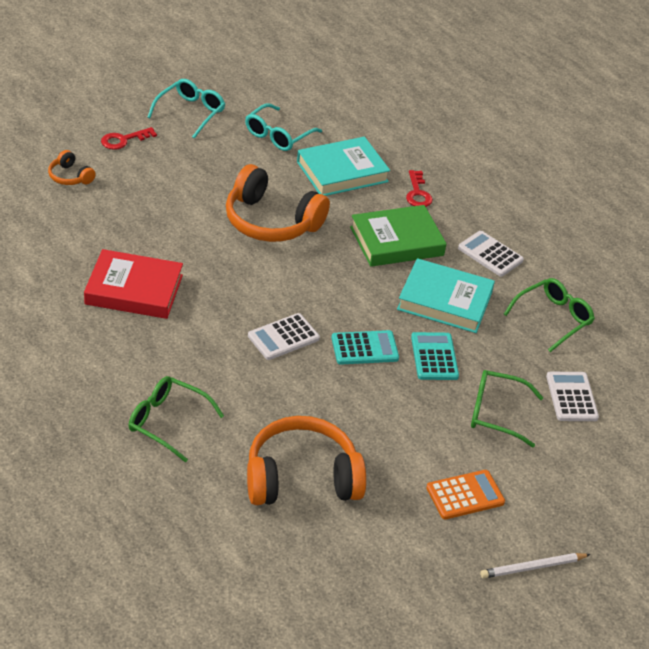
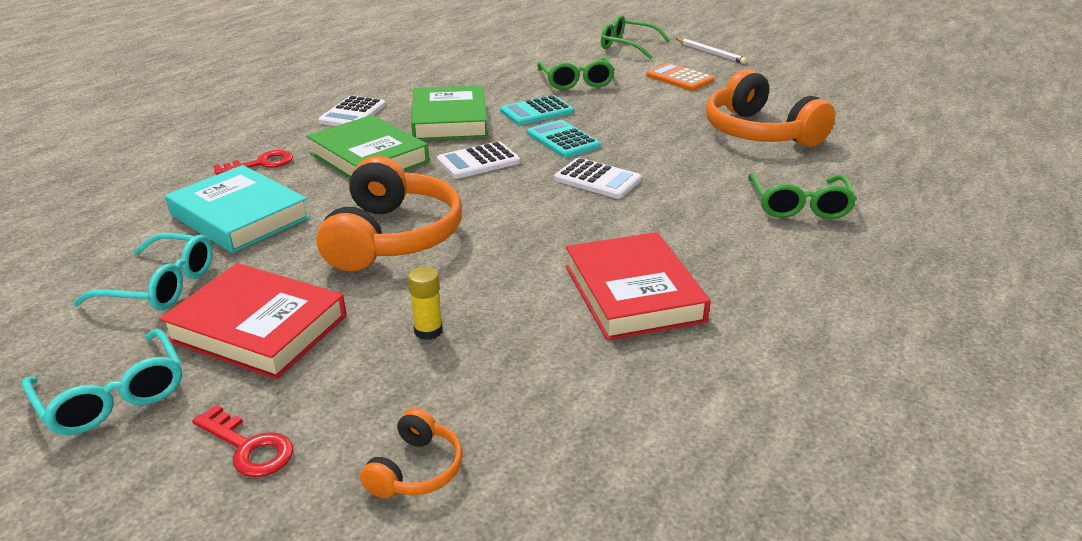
camera: 110 degrees left, 10 degrees down
(163, 207) = (428, 331): none -> yellow glue stick
(190, 113) = (113, 396): turquoise glasses -> turquoise glasses turned 135 degrees counterclockwise
(211, 157) = (258, 328): none -> red book
(444, 301) = (450, 120): turquoise book -> green book
(553, 318) = (428, 79): green glasses -> green glasses (627, 46)
(571, 397) = (522, 62): white calculator -> white calculator (478, 161)

